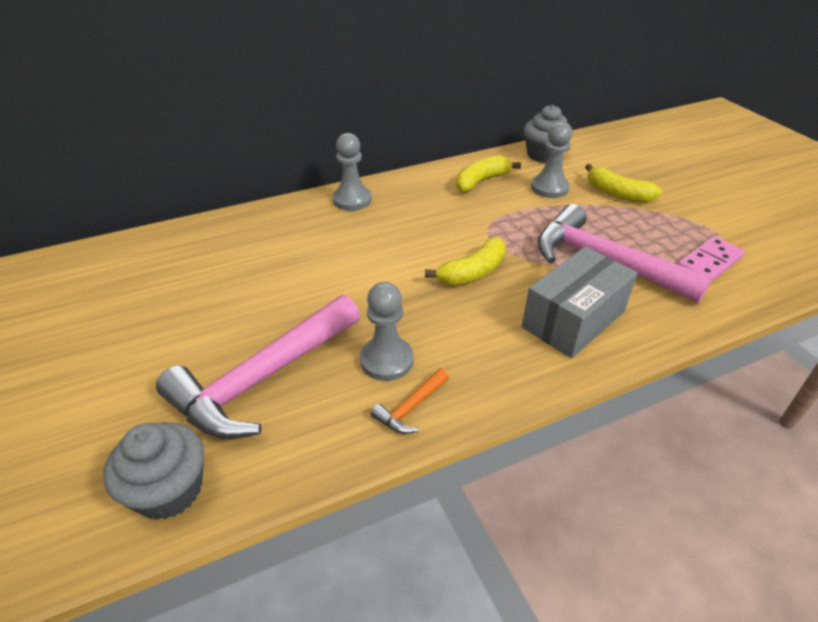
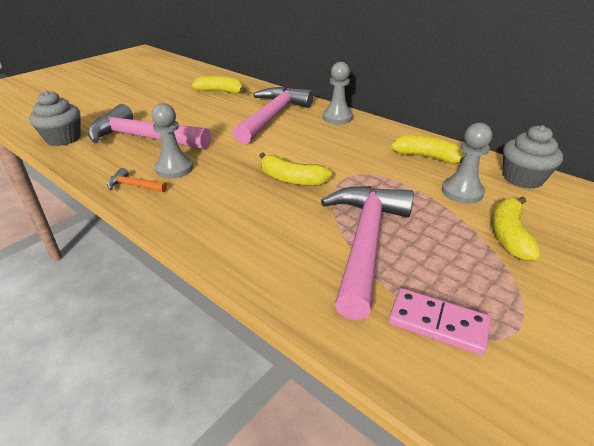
camera: 65 degrees right, 5 degrees down
(166, 267) = (221, 92): none -> yellow banana
(303, 243) = (273, 116): none -> pink hammer
(573, 319) = (263, 236): grey box -> none

